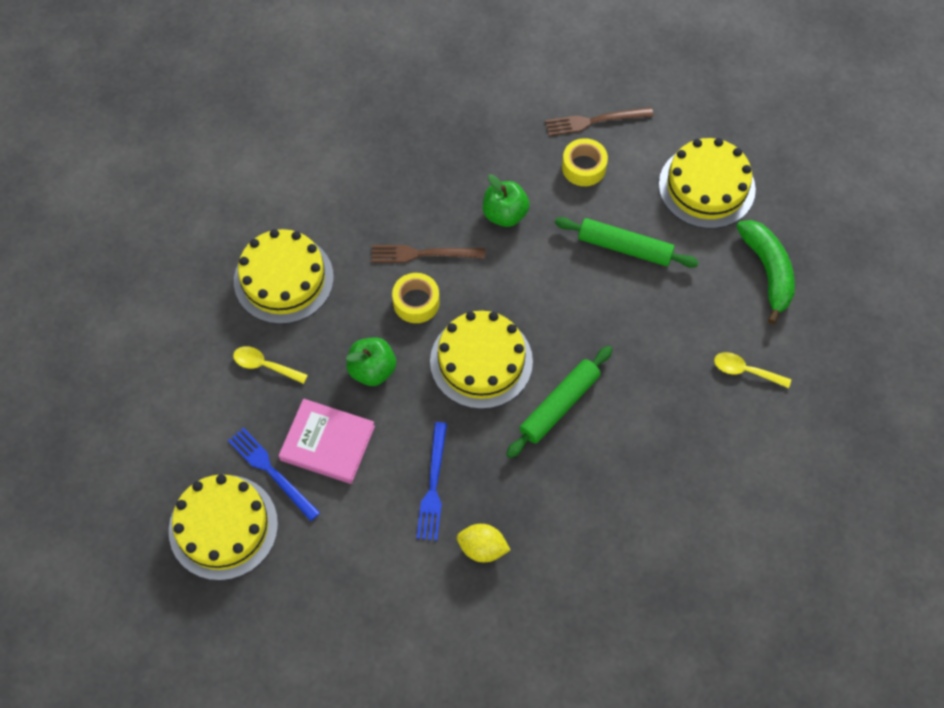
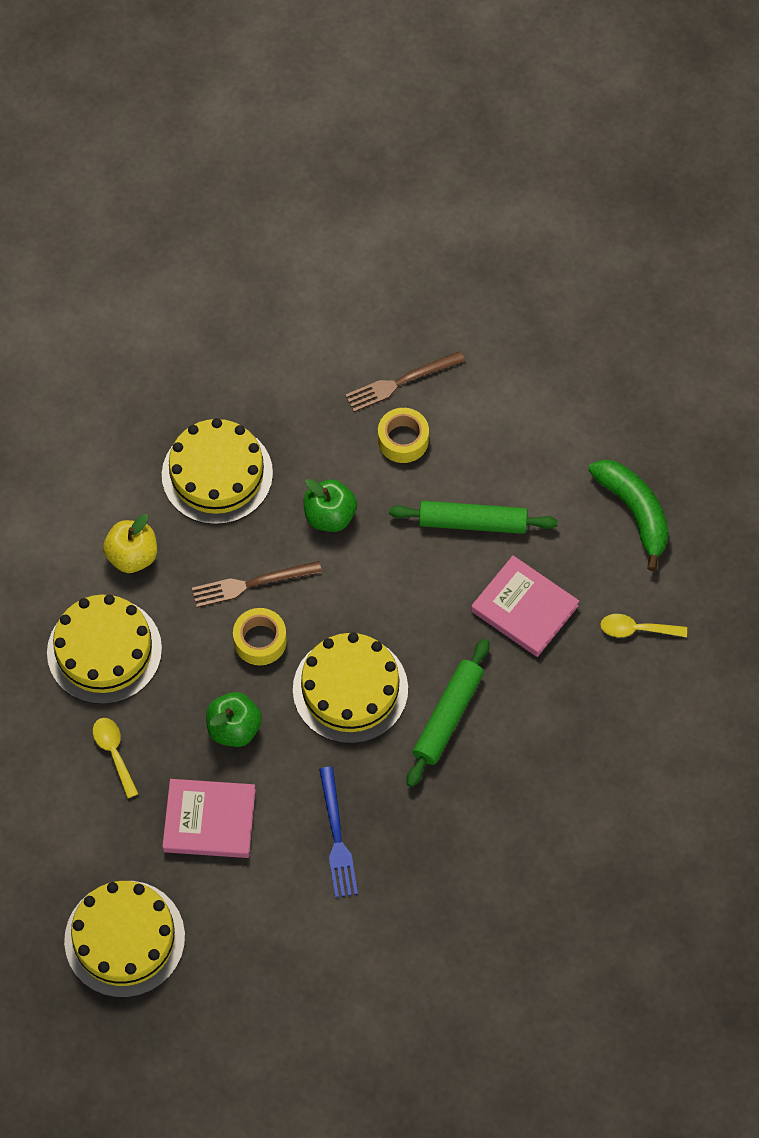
camera: 15 degrees left, 0 degrees up
(265, 365) = (114, 753): yellow spoon -> yellow spoon turned 60 degrees clockwise
(271, 471) = (158, 866): blue fork -> none
(331, 208) = (132, 556): none -> yellow apple
(482, 548) = (408, 890): yellow lemon -> none
(650, 330) = (524, 609): none -> pink book
(706, 186) = (545, 430): yellow cake -> yellow cake (217, 474)

